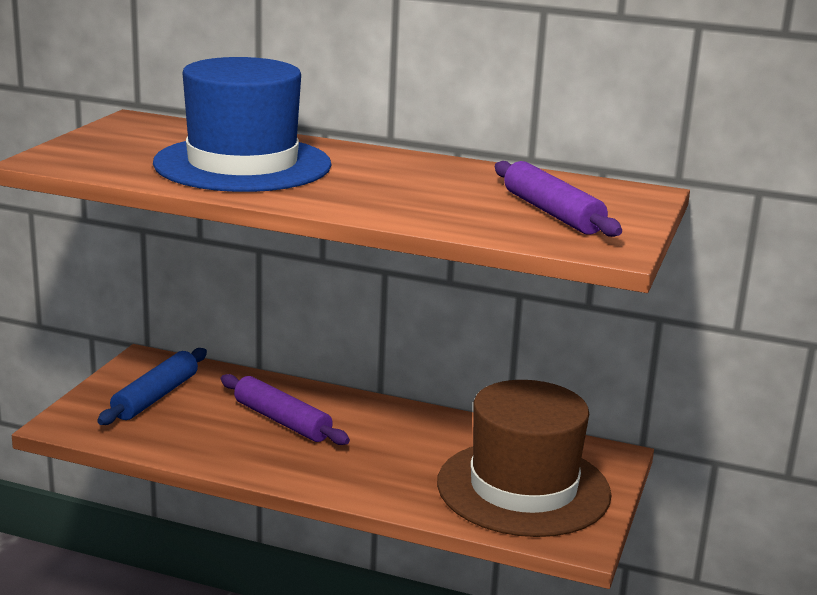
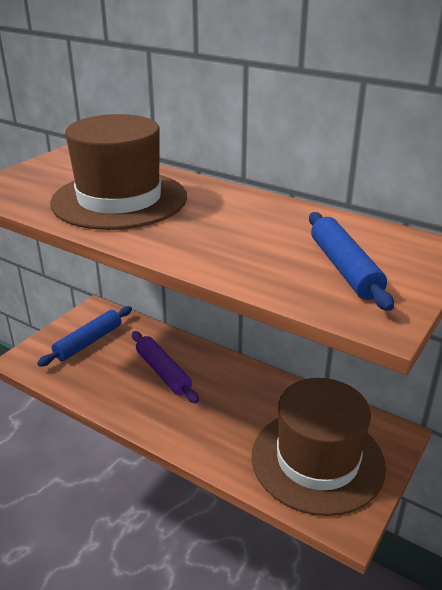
camera: 15 degrees right, 10 degrees up
(242, 164) = (119, 200): blue hat -> brown hat
(552, 213) = (344, 268): purple rolling pin -> blue rolling pin

